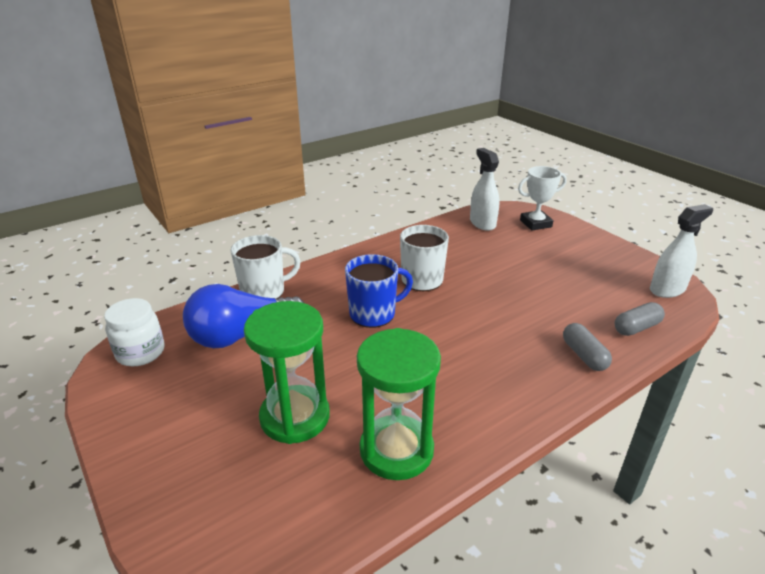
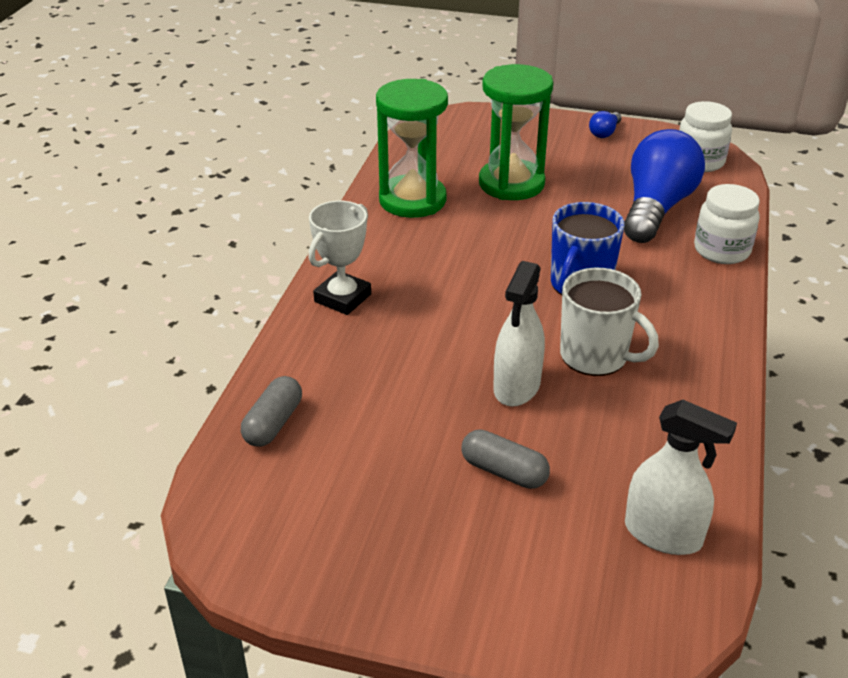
camera: 140 degrees right, 5 degrees up
(131, 427) = (604, 133): none -> blue light bulb
(264, 292) = (721, 250): white mug -> white jar
(535, 223) = (577, 597): white trophy -> white trophy (342, 298)
(584, 355) = (317, 350): grey capsule -> grey capsule (504, 471)
(667, 289) = (253, 530): white spray bottle -> white spray bottle (517, 387)

